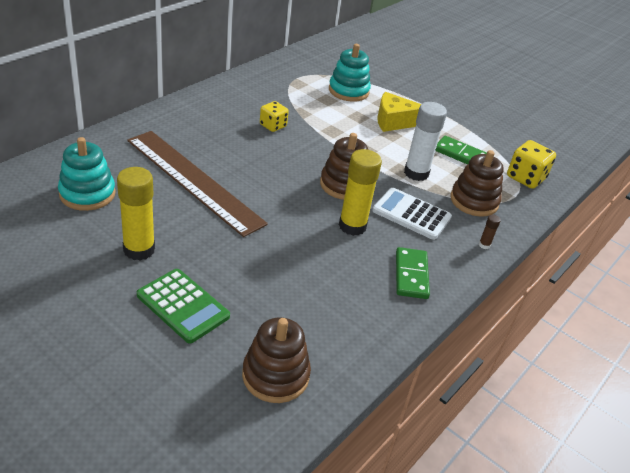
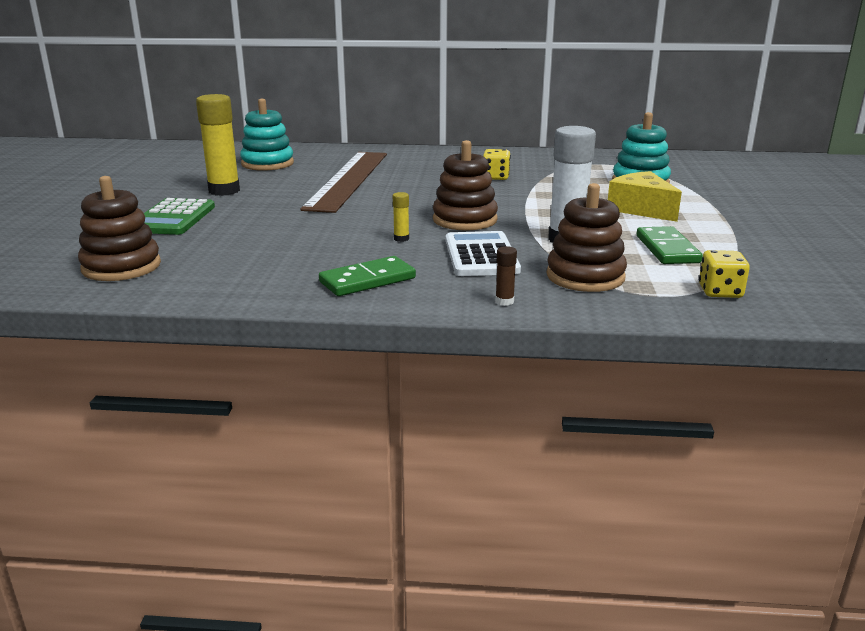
camera: 60 degrees right, 15 degrees down
(352, 226) = (401, 239): yellow glue stick -> yellow glue stick, size x0.42
(525, 178) = (720, 292): yellow dice -> yellow dice, size x0.66

